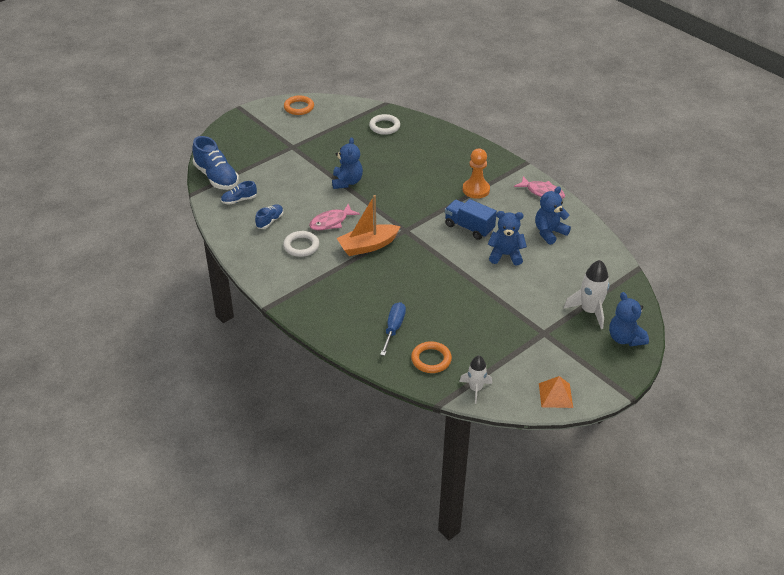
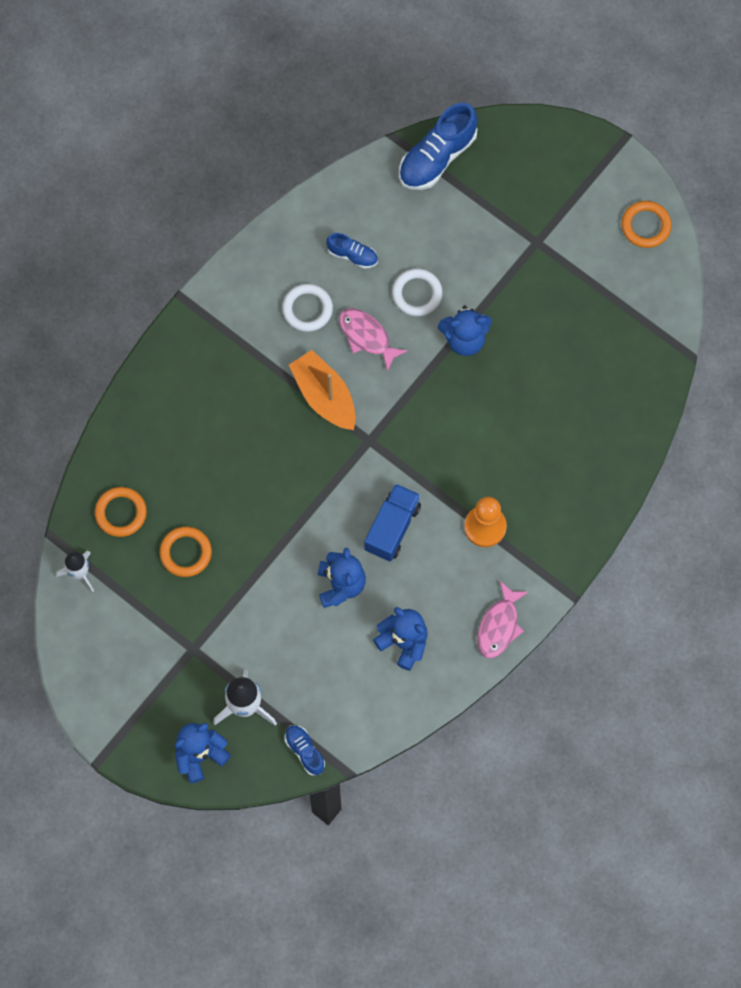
camera: 80 degrees right, 30 degrees up
(239, 200) = (391, 202): blue shoe -> blue shoe (304, 751)
(384, 126) = (622, 366): white ring -> white ring (417, 294)
(393, 328) = (168, 458): blue screwdriver -> none
(469, 328) = (186, 553): none -> orange ring
(555, 395) = (85, 670): orange pyramid -> none

